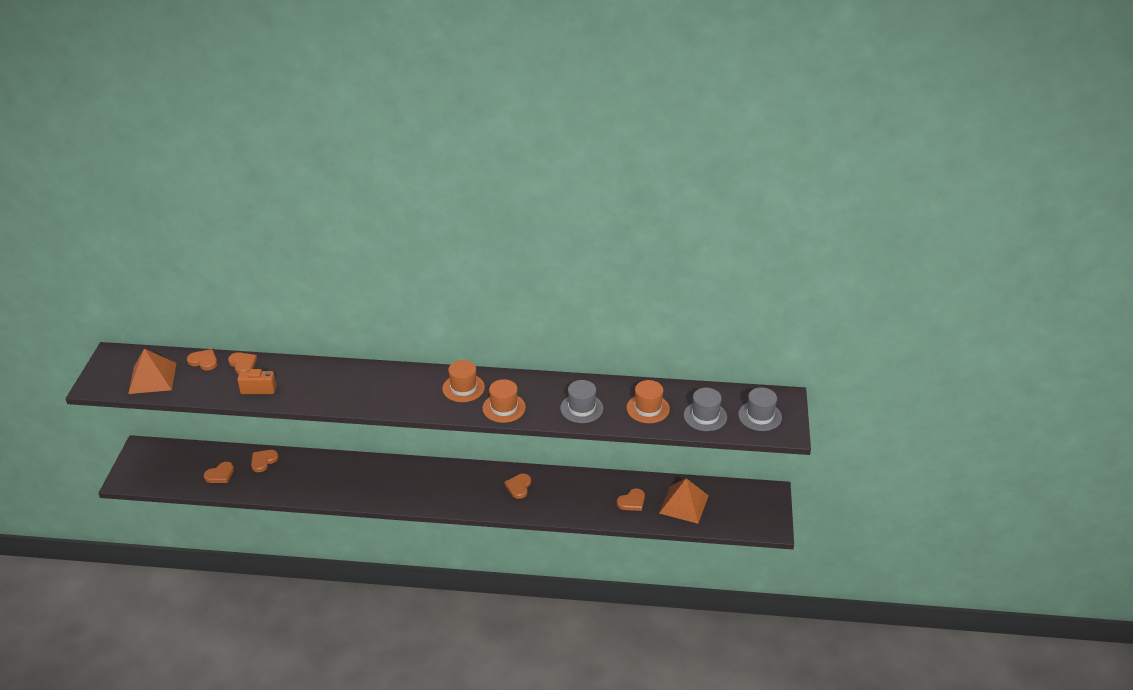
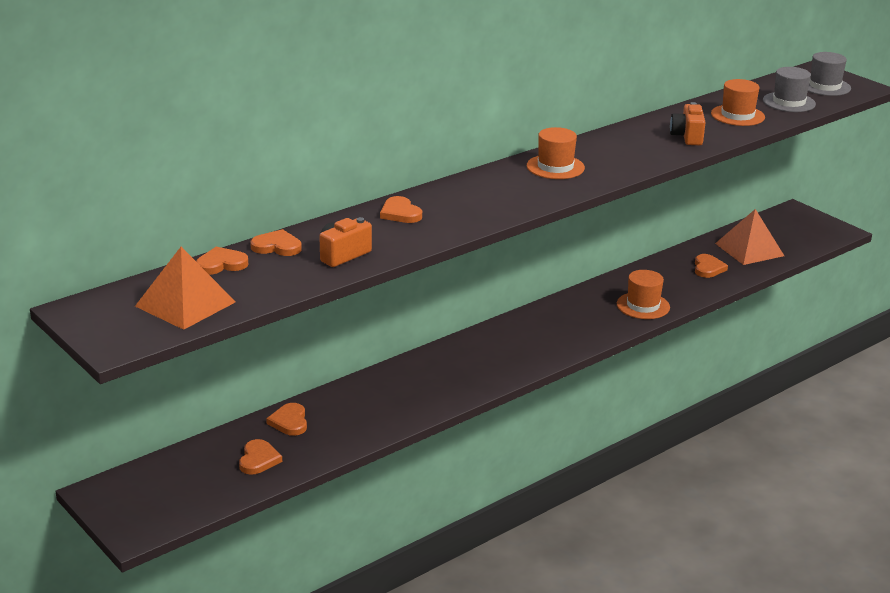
camera: 45 degrees left, 10 degrees down
(504, 408) = (623, 164): orange hat -> orange hat (643, 306)
(518, 487) = (595, 307): orange heart -> orange heart (400, 213)
(581, 408) = (687, 137): grey hat -> orange camera

